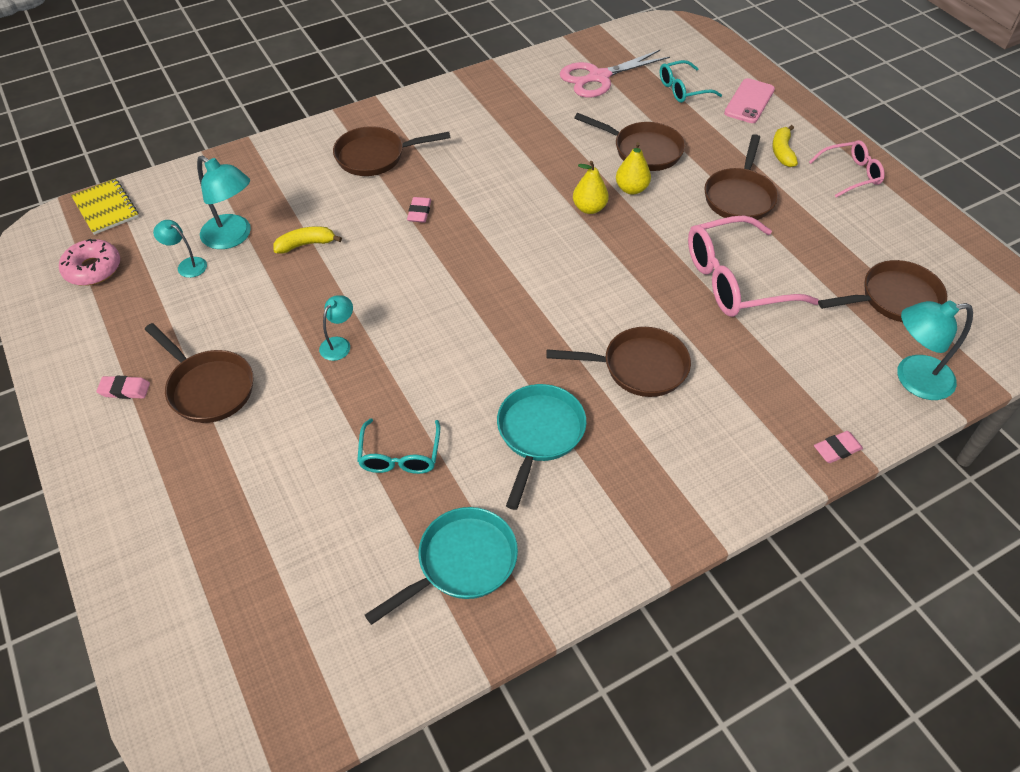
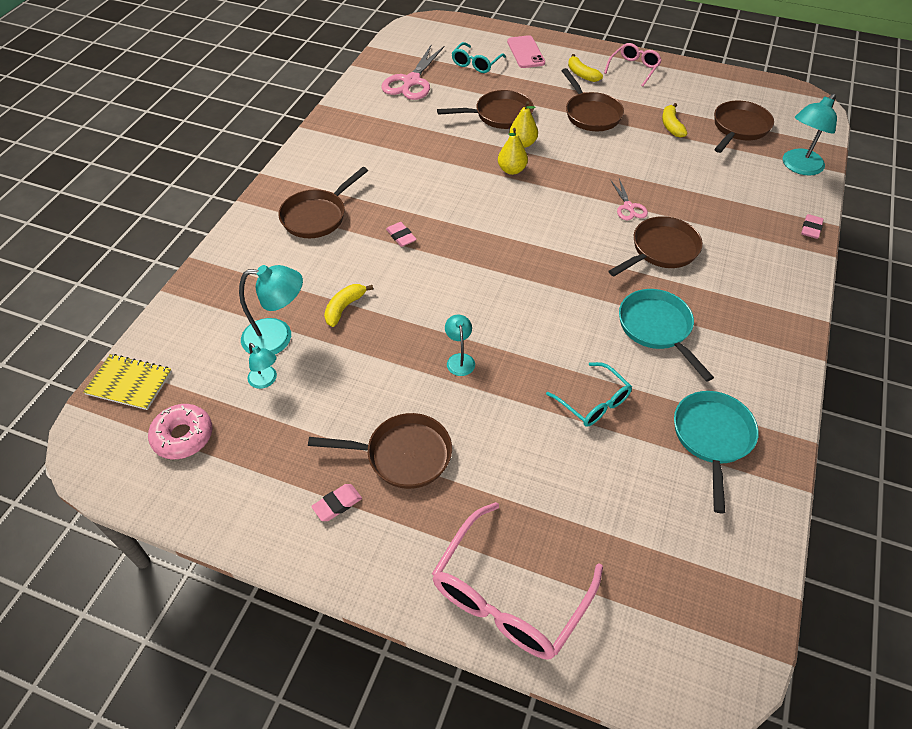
camera: 40 degrees left, 0 degrees up
(187, 265) = (266, 381): turquoise lamp -> turquoise lamp turned 120 degrees counterclockwise
(659, 307) = (628, 207): none -> pink scissors
(735, 280) = (649, 166): pink glasses -> pink glasses (509, 595)
(815, 254) = (671, 126): none -> yellow banana

